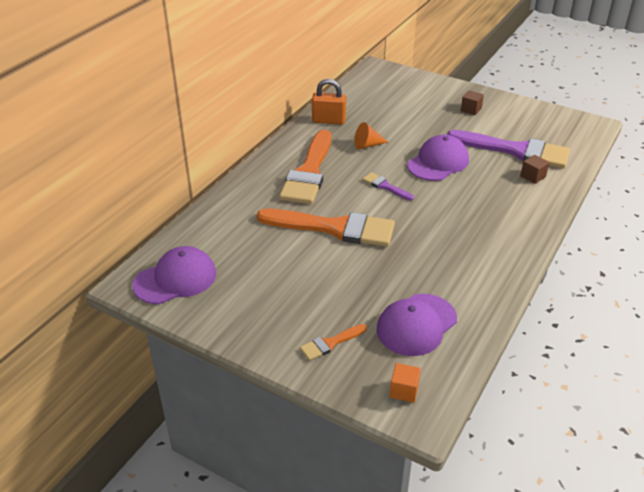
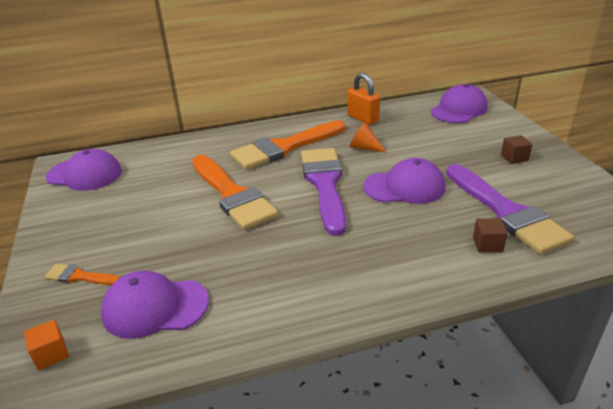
camera: 45 degrees right, 5 degrees down
(385, 84) = (459, 109): none -> purple cap
(385, 186) = (325, 184): purple brush -> purple brush, size x2.24

